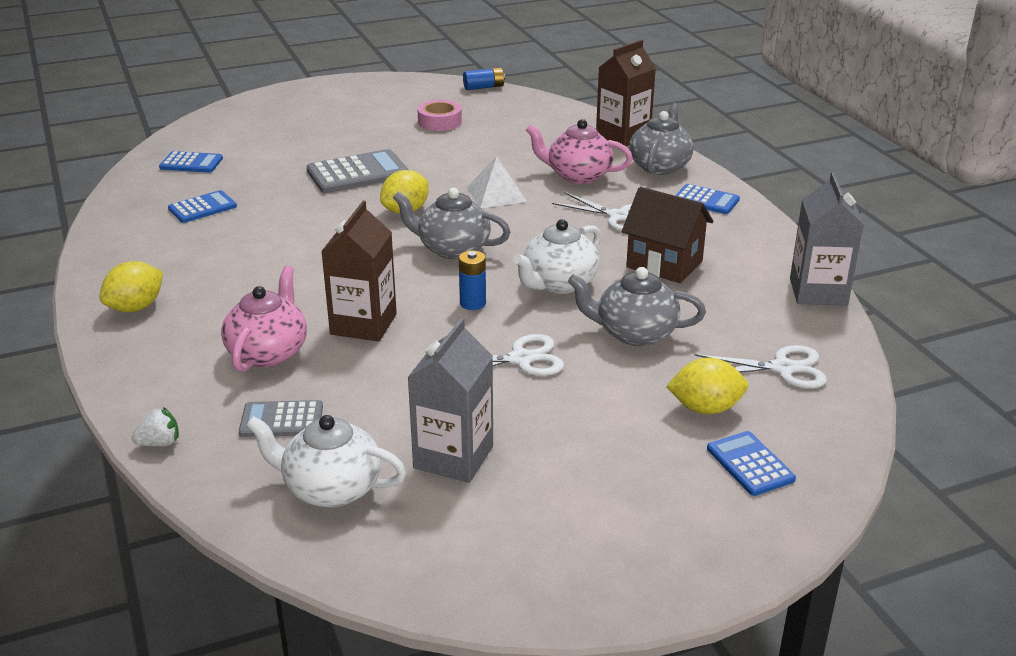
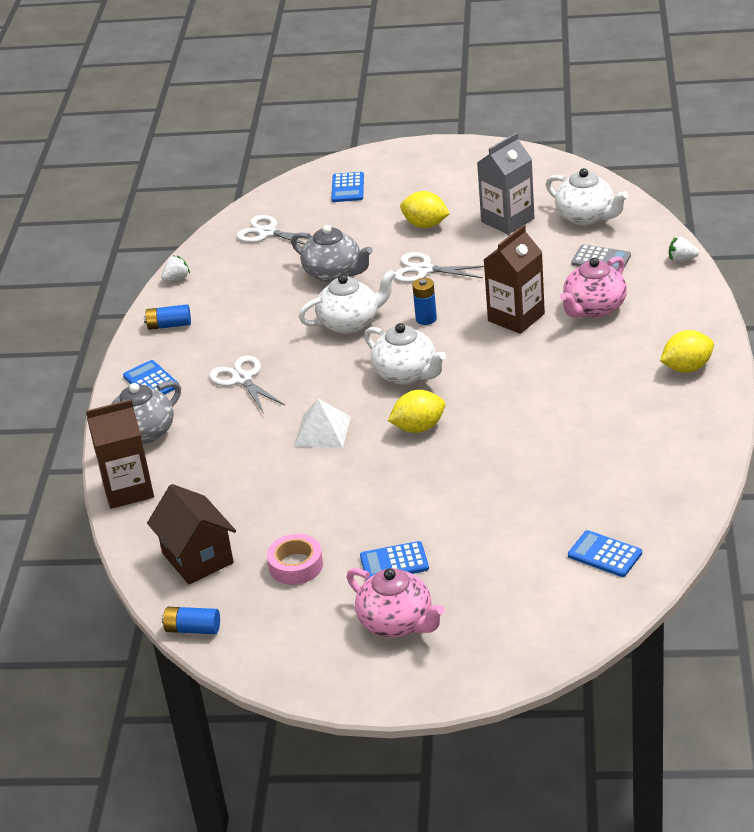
camera: 150 degrees left, 5 degrees up
(202, 208) = (608, 476): blue calculator -> blue calculator (394, 562)
(358, 173) = (435, 493): grey calculator -> none
(452, 249) = (406, 374): grey teapot -> white teapot
(578, 175) = (228, 439): pink teapot -> pink teapot (397, 623)
(664, 264) = (256, 323): brown house -> brown house (197, 558)
(705, 408) = (340, 219): yellow lemon -> yellow lemon (425, 225)
(757, 246) = (169, 325): none -> blue battery
(818, 292) = (176, 278): grey carton -> white strawberry

